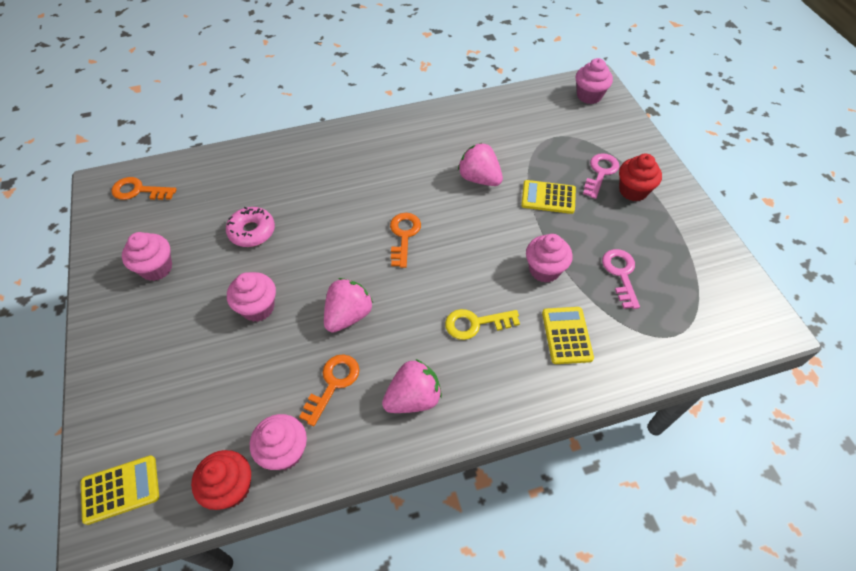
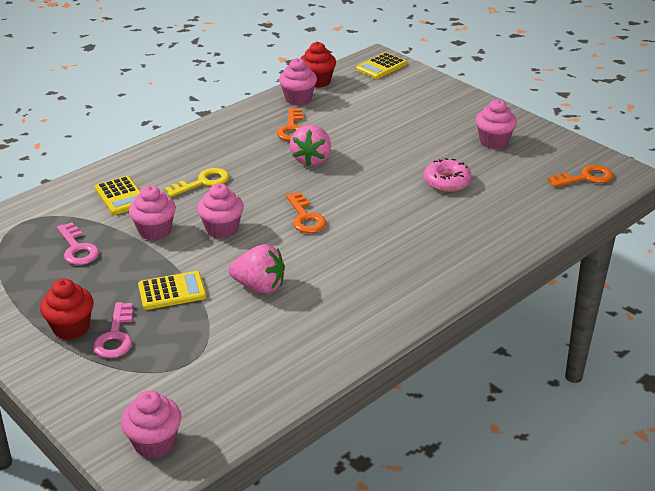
camera: 155 degrees right, 20 degrees down
(258, 308) = (386, 145): pink cupcake -> pink cupcake (222, 229)
(413, 398) = (229, 137): pink strawberry -> none

